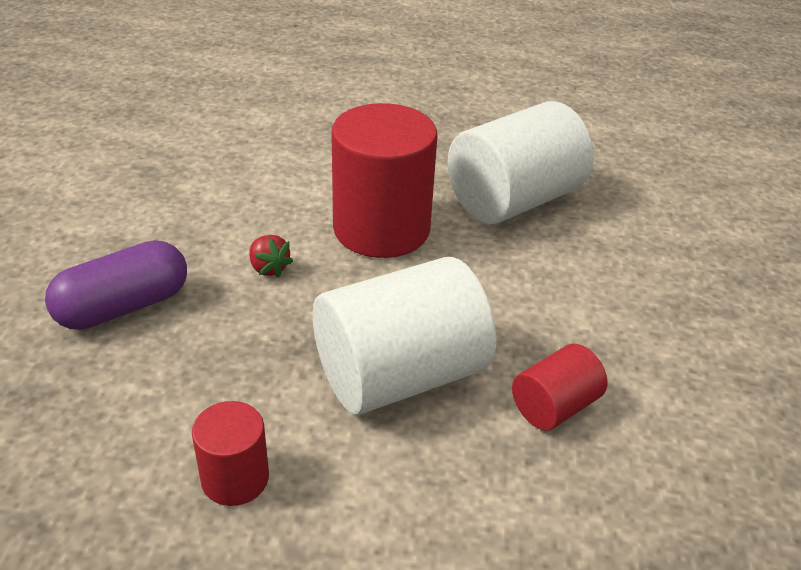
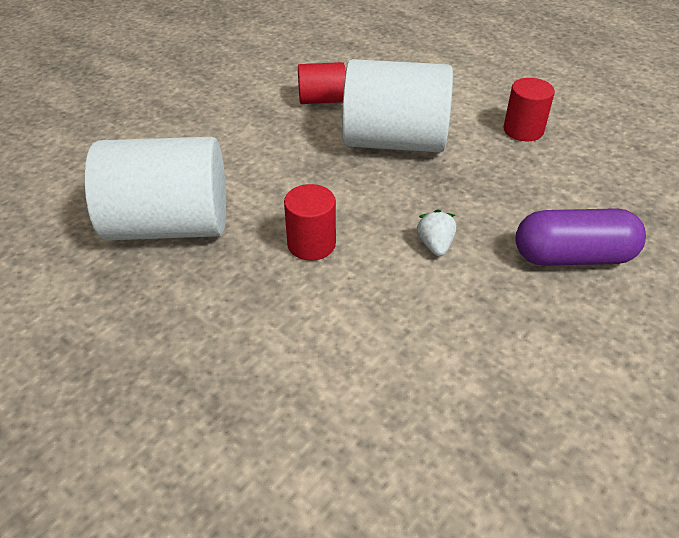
camera: 145 degrees left, 5 degrees up
(269, 268) = (435, 245): red strawberry -> white strawberry
(381, 229) = (311, 244): red cylinder -> red cylinder, size x0.50

